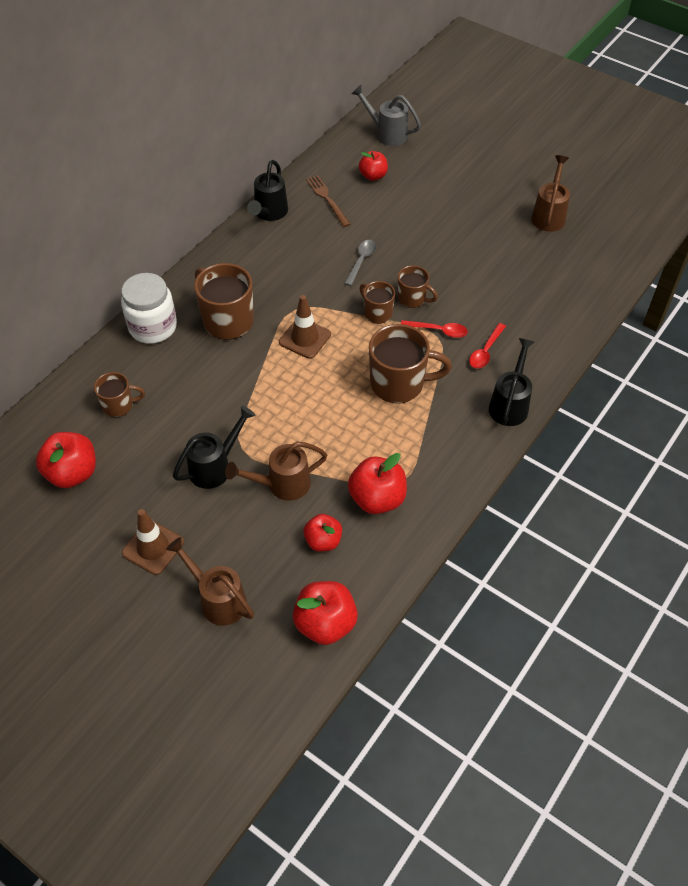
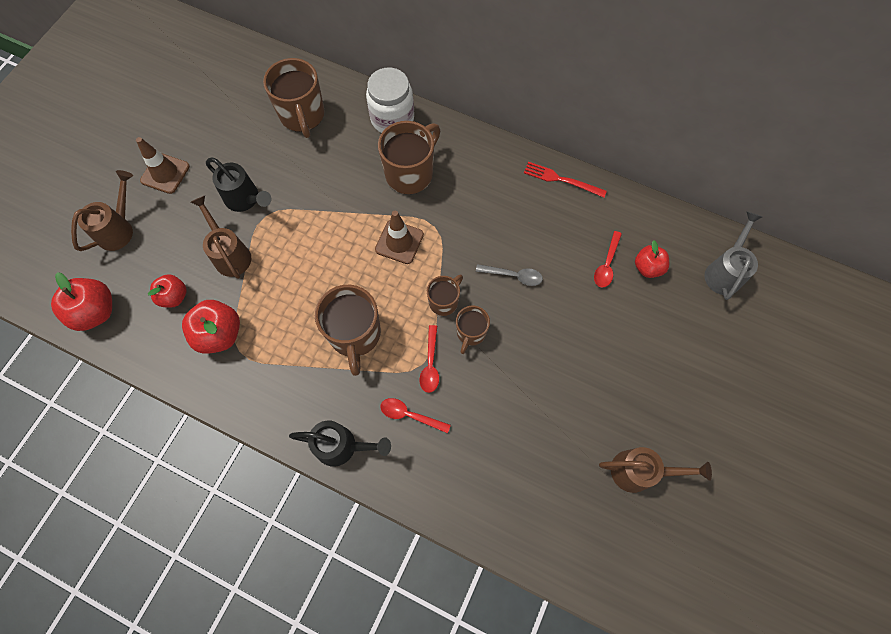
camera: 80 degrees right, 15 degrees up
(72, 473) = (232, 102): red apple -> none
(119, 405) = (302, 116): brown mug -> brown mug, size x1.76
(269, 213) = (561, 180): black watering can -> red fork
(327, 199) = (596, 229): brown fork -> none
(364, 200) = (606, 264): none -> red spoon

